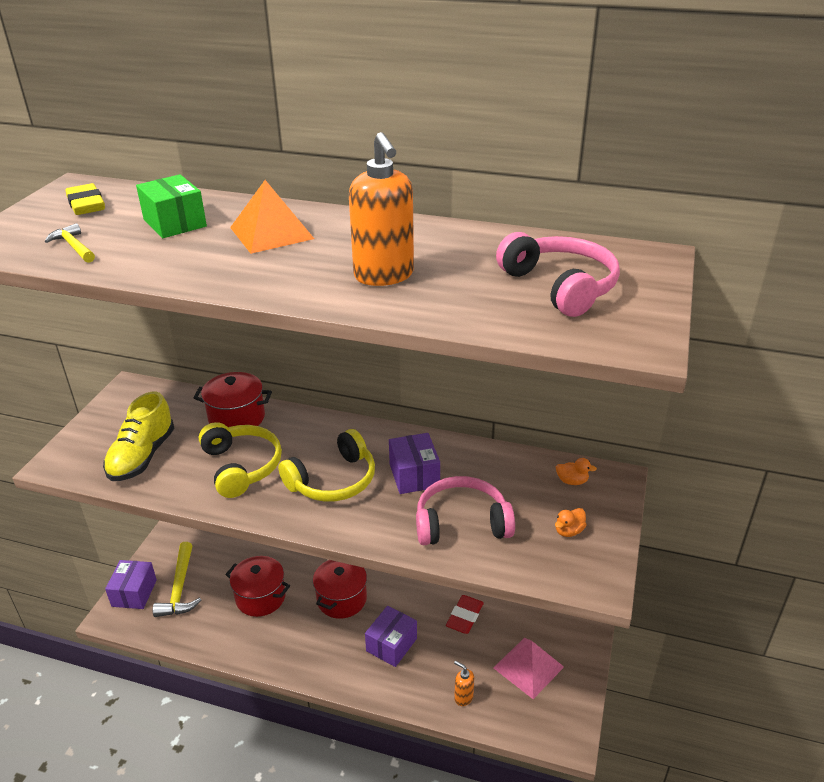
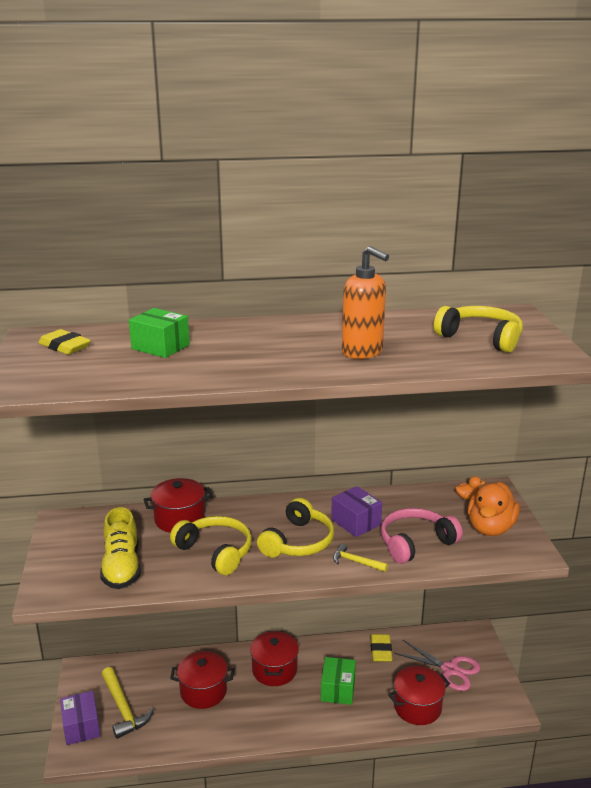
camera: 25 degrees left, 10 degrees down
(74, 246) = (99, 375): yellow hammer -> yellow hammer (356, 562)
(271, 233) = (246, 340): orange pyramid -> none
(391, 644) = (338, 689): purple box -> green box
(463, 697) = (417, 707): orange soap dispenser -> red pot
(464, 617) = (381, 651): red eraser -> yellow eraser
(528, 667) = (450, 669): pink pyramid -> pink scissors
(560, 286) = (481, 338): pink headphones -> yellow headphones
(569, 531) = (490, 528): orange duck -> orange duck, size x2.40

